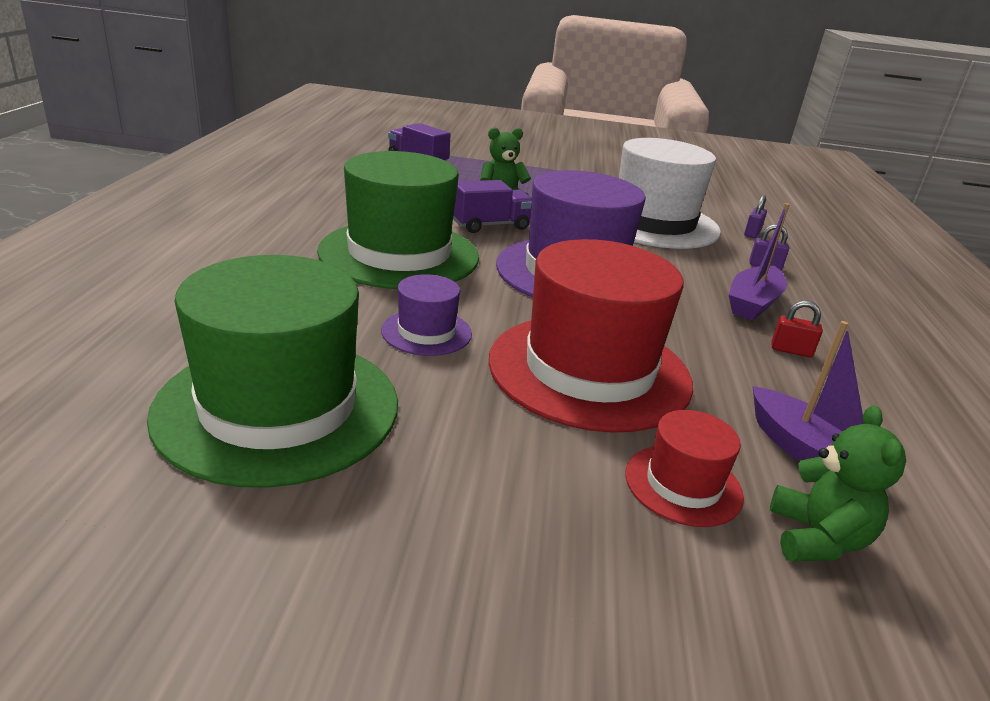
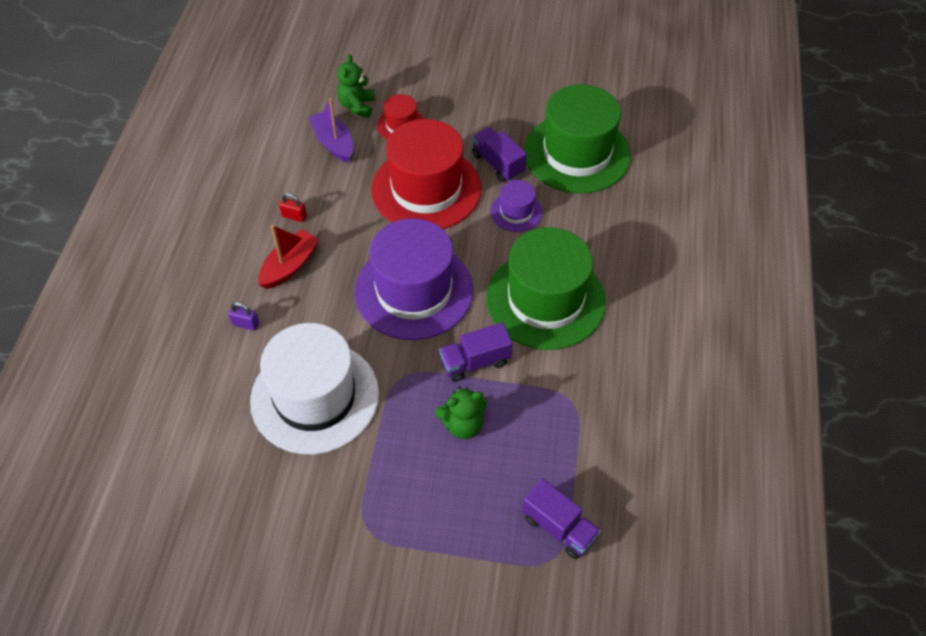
camera: 175 degrees left, 25 degrees up
(454, 399) = (498, 164): none -> purple truck
(752, 233) = (219, 389): purple padlock -> none
(753, 303) = (290, 266): purple boat -> red boat

